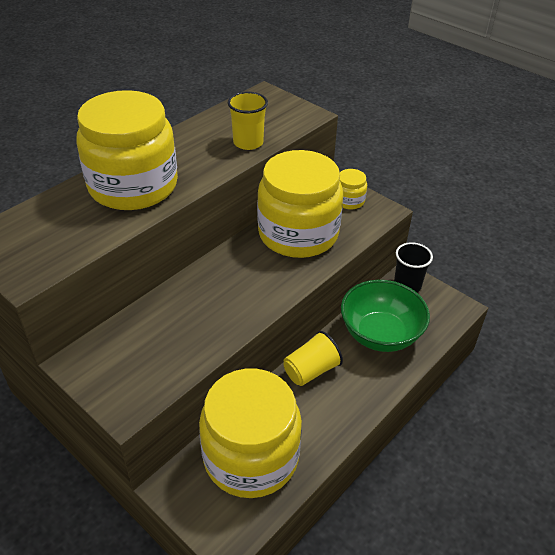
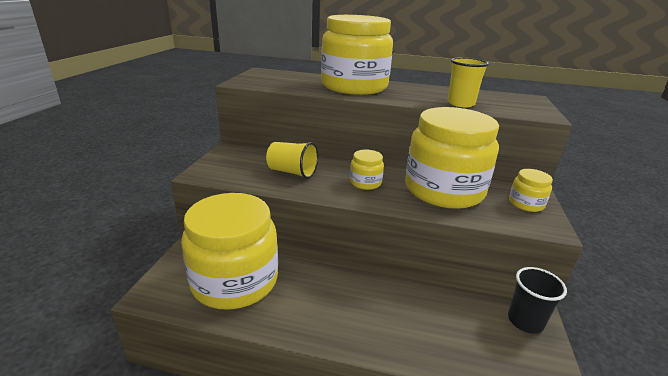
camera: 60 degrees right, 15 degrees down
(248, 278) = (365, 182): none -> yellow jar
(311, 370) = (347, 286): yellow cup -> yellow cup (292, 172)
(380, 334) = (435, 320): green bowl -> none

